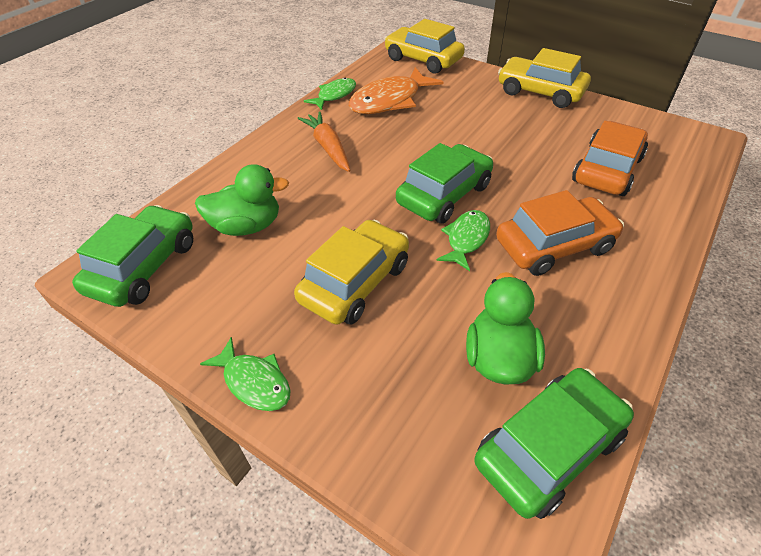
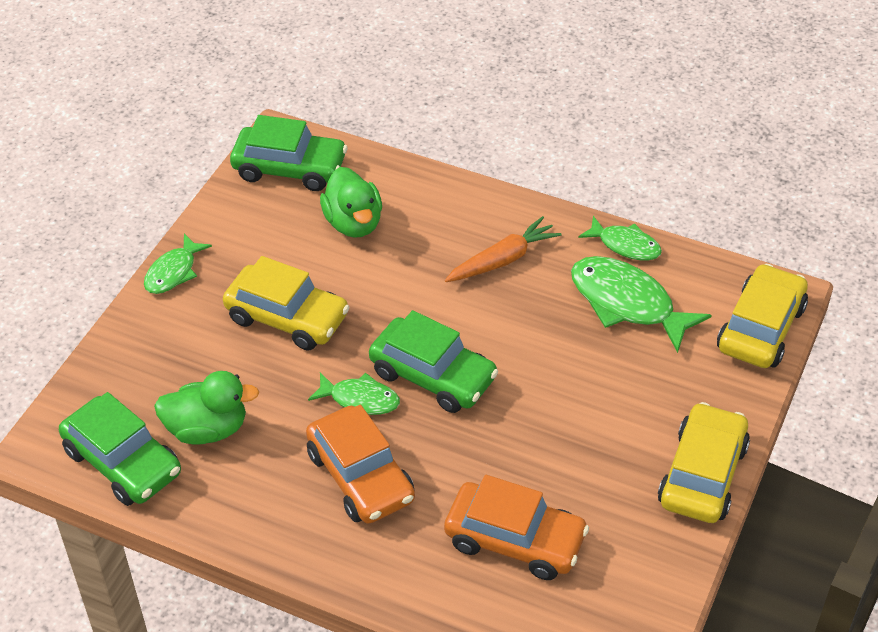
camera: 80 degrees right, 0 degrees up
(389, 101) = (627, 303): orange fish -> green fish

